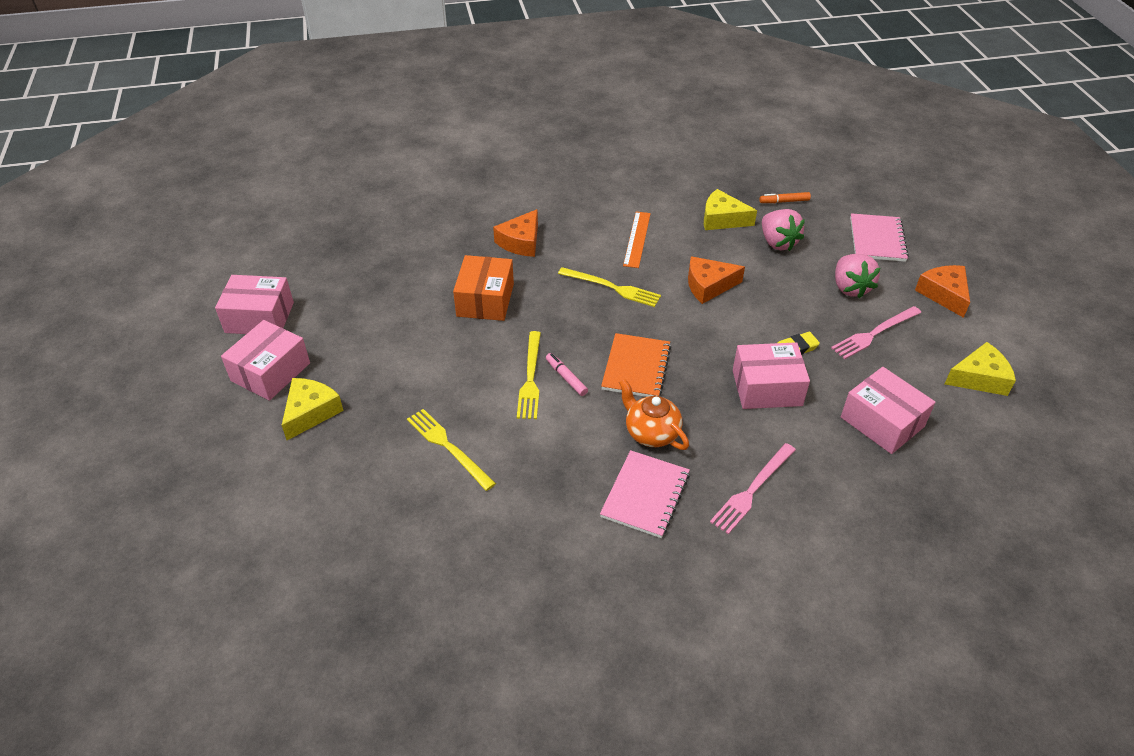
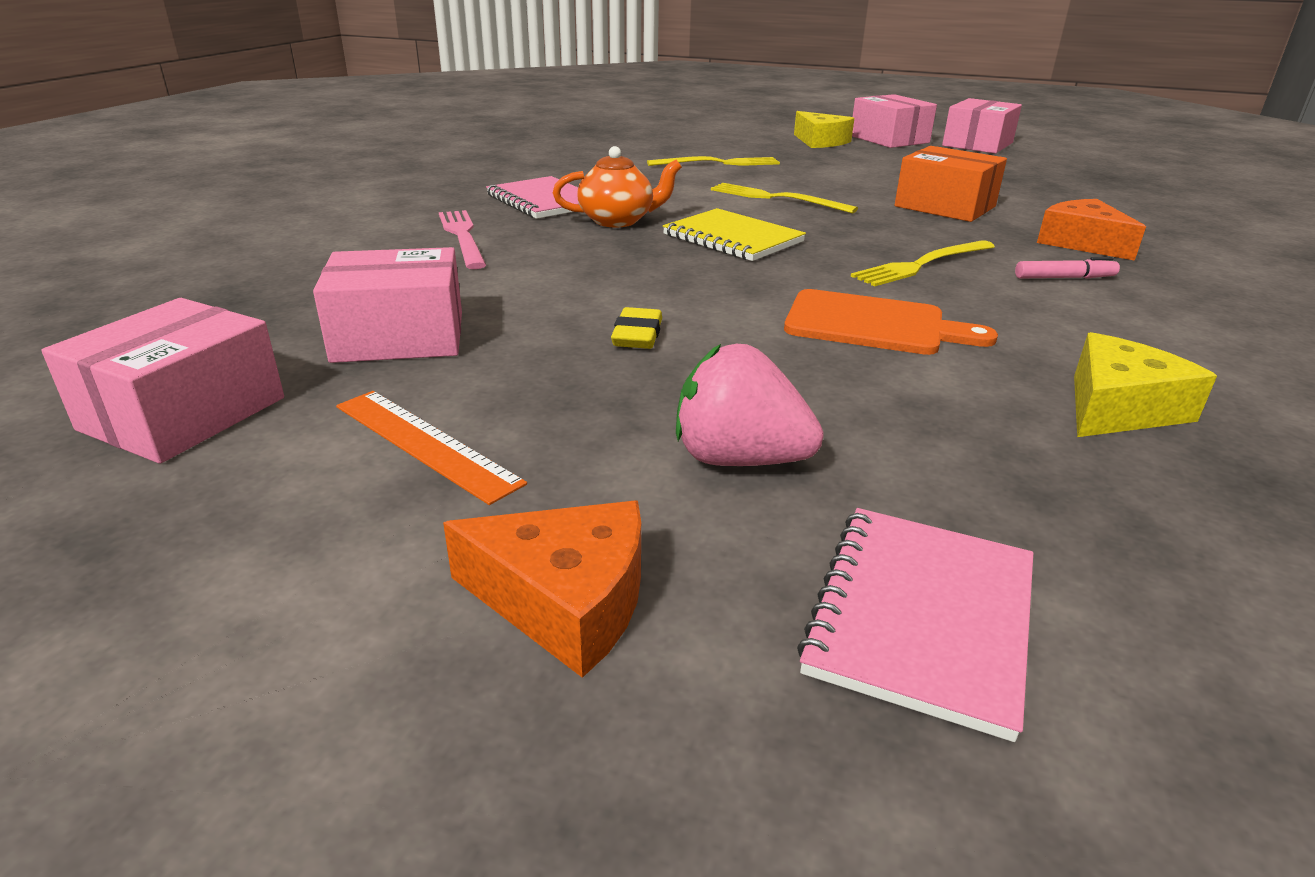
camera: 120 degrees right, 15 degrees down
(566, 377) = (758, 209): pink marker -> pink marker (1064, 278)
(636, 367) = (733, 238): orange notebook -> yellow notebook
(637, 239) = (1061, 311): orange ruler -> orange ruler (425, 443)
(708, 286) = (873, 324): orange cheese -> orange cutting board
(767, 388) = (589, 290): pink box -> pink box (183, 413)
(777, 243) = (984, 439): pink strawberry -> none
(784, 201) = (1206, 529): orange marker -> none
(874, 333) = (573, 420): pink fork -> none
(877, 239) = (921, 617): pink notebook -> pink notebook turned 75 degrees clockwise
(979, 378) = (291, 478): yellow cheese -> none

